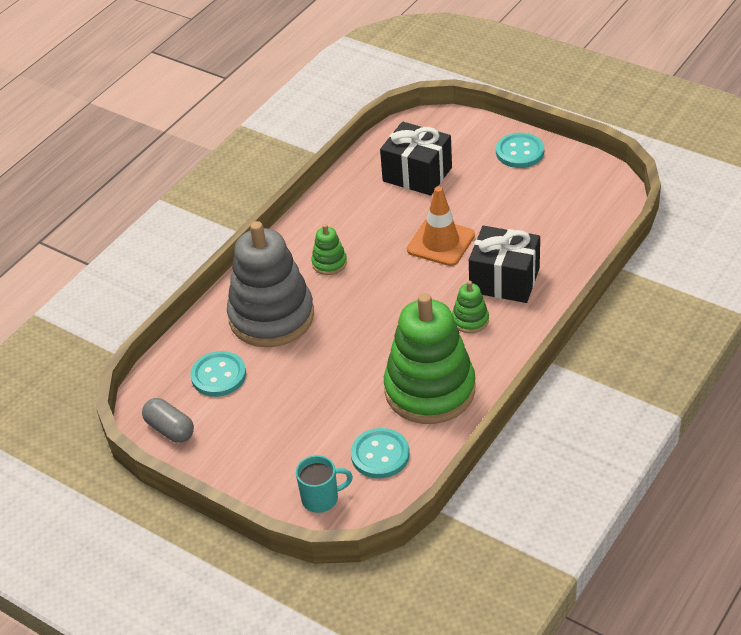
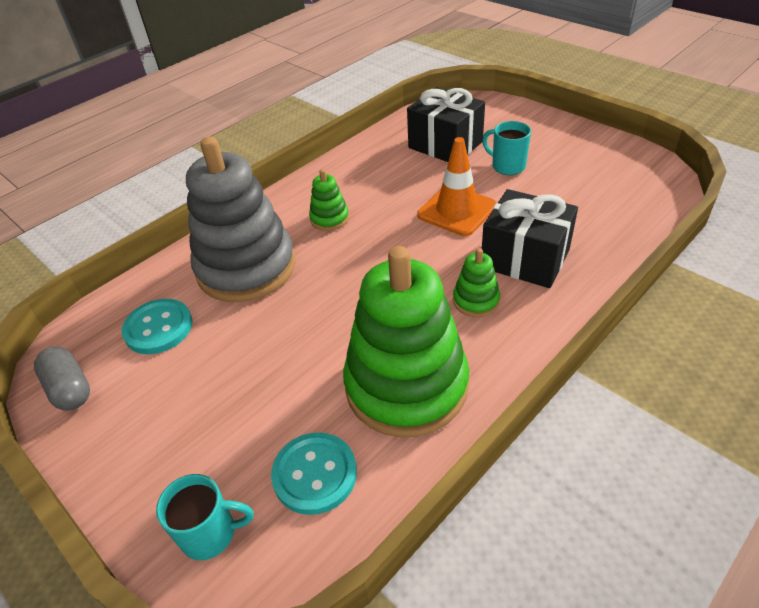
camera: 10 degrees right, 0 degrees up
(478, 192) = (507, 166): none -> turquoise mug
(519, 152) = (556, 134): turquoise button -> none

